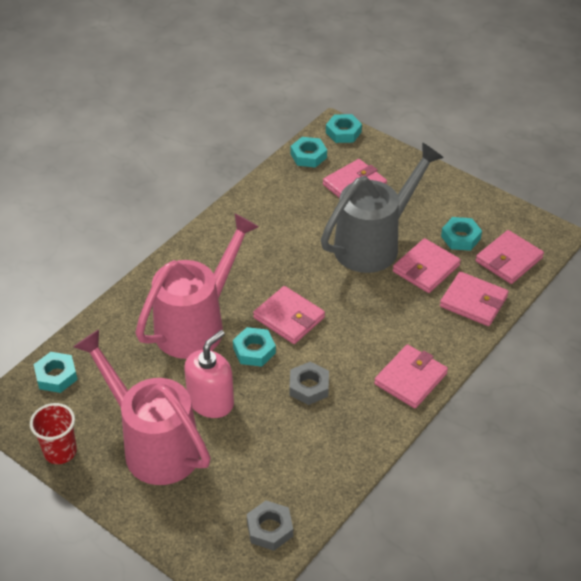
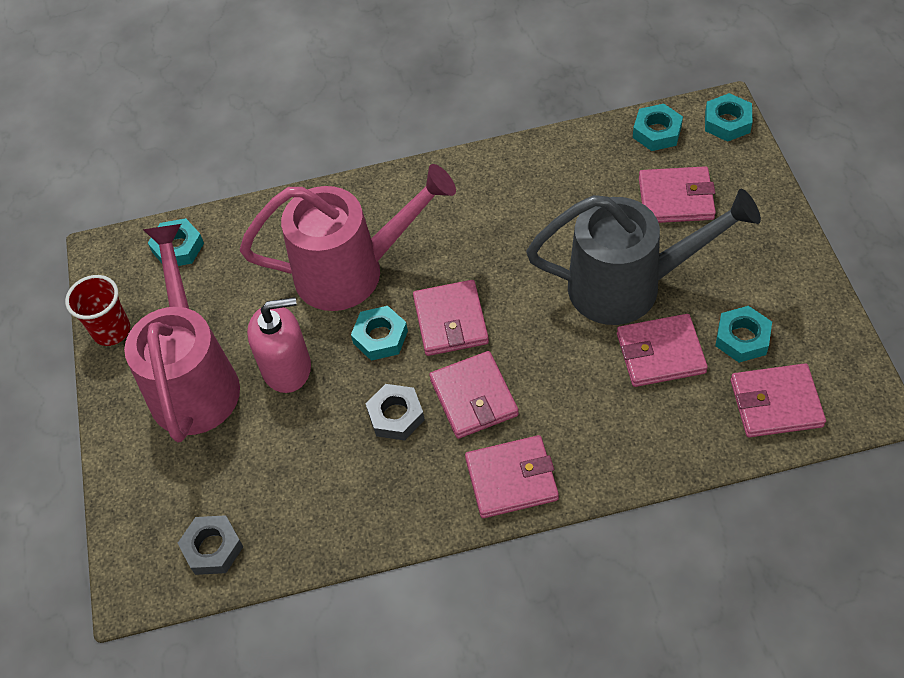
camera: 45 degrees right, 10 degrees up
(473, 301) = (677, 431): pink wallet -> pink wallet (474, 397)

